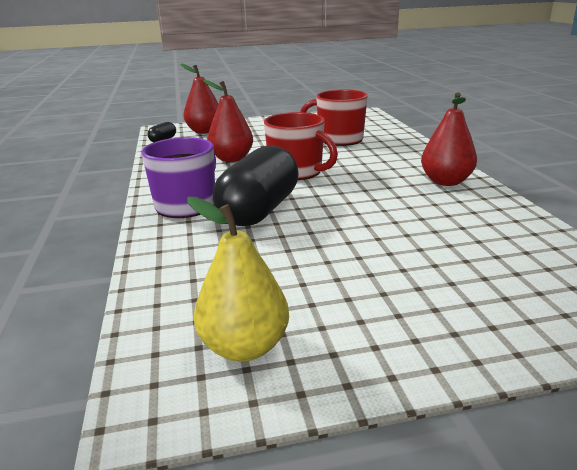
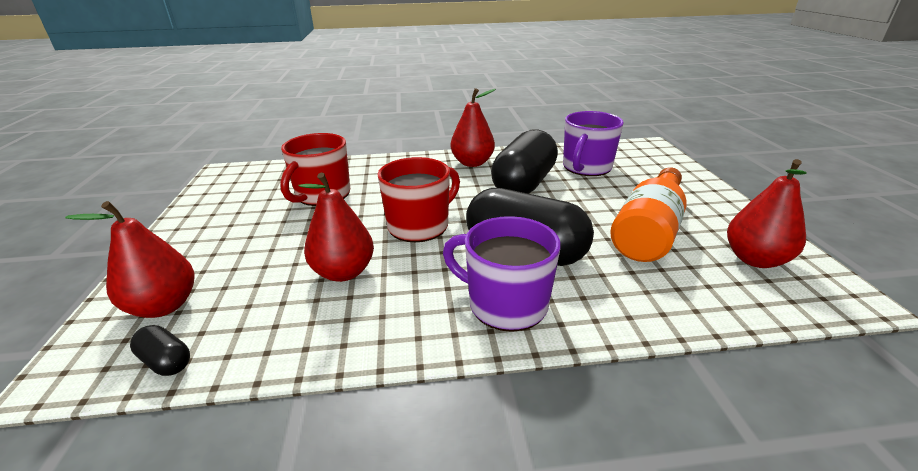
camera: 85 degrees left, 5 degrees up
(244, 347) = (755, 259): yellow pear -> red pear
(306, 275) = (648, 231): none -> orange bottle
(404, 208) = (524, 184): none -> black capsule
(487, 246) = (586, 167): none -> purple mug

